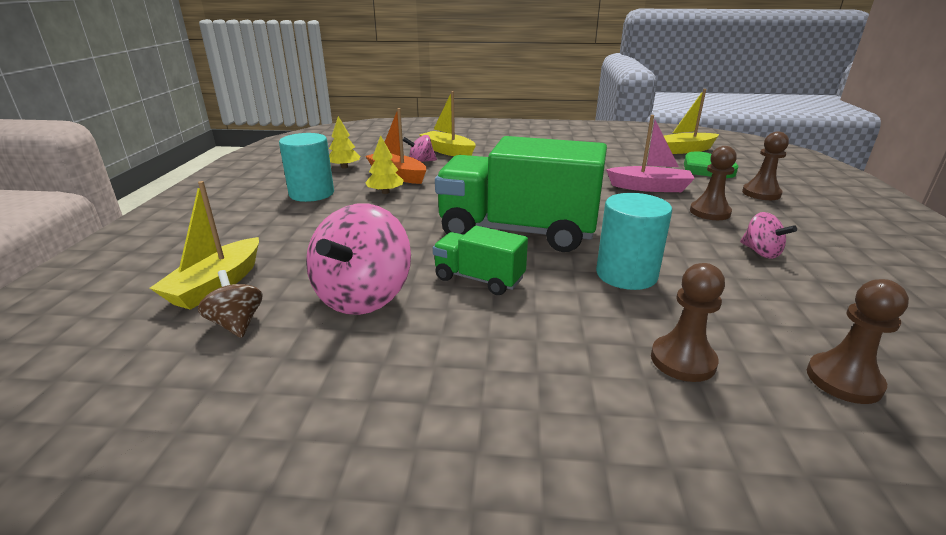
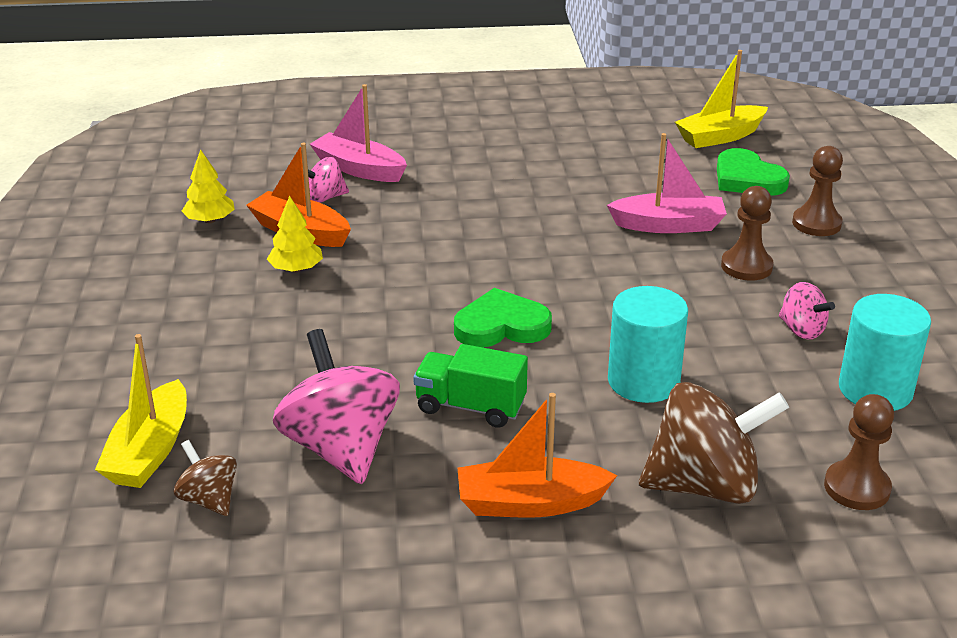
camera: 10 degrees left, 5 degrees up
(311, 194) = (188, 282): turquoise cylinder -> turquoise cylinder (875, 390)
(363, 297) = (341, 448): pink spinning top -> pink spinning top turned 150 degrees clockwise
(448, 151) = (359, 169): yellow boat -> pink boat
(511, 357) = (530, 503): none -> orange boat
(517, 231) = (501, 326): green truck -> green heart
(683, 360) = (705, 485): brown pawn -> brown spinning top

